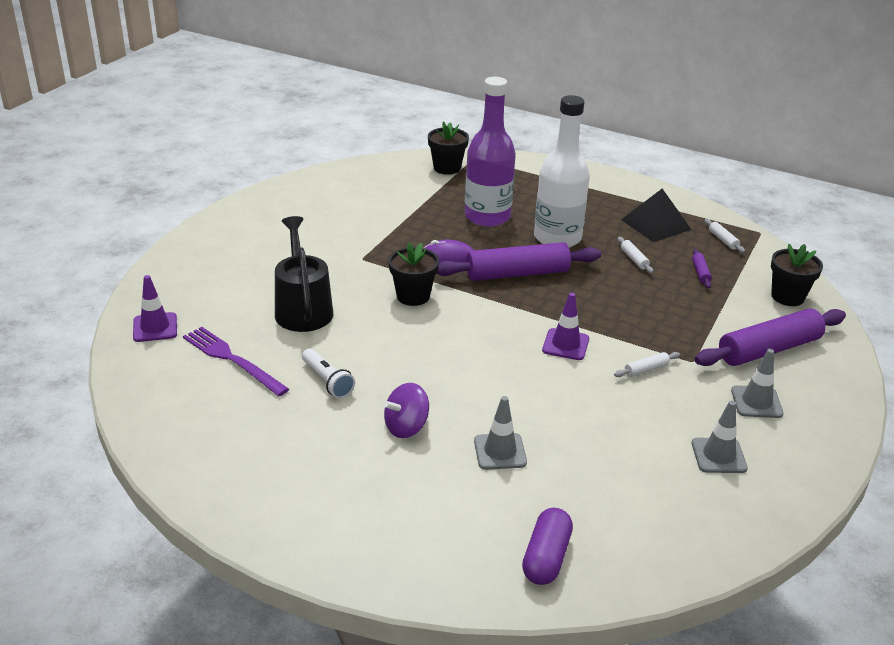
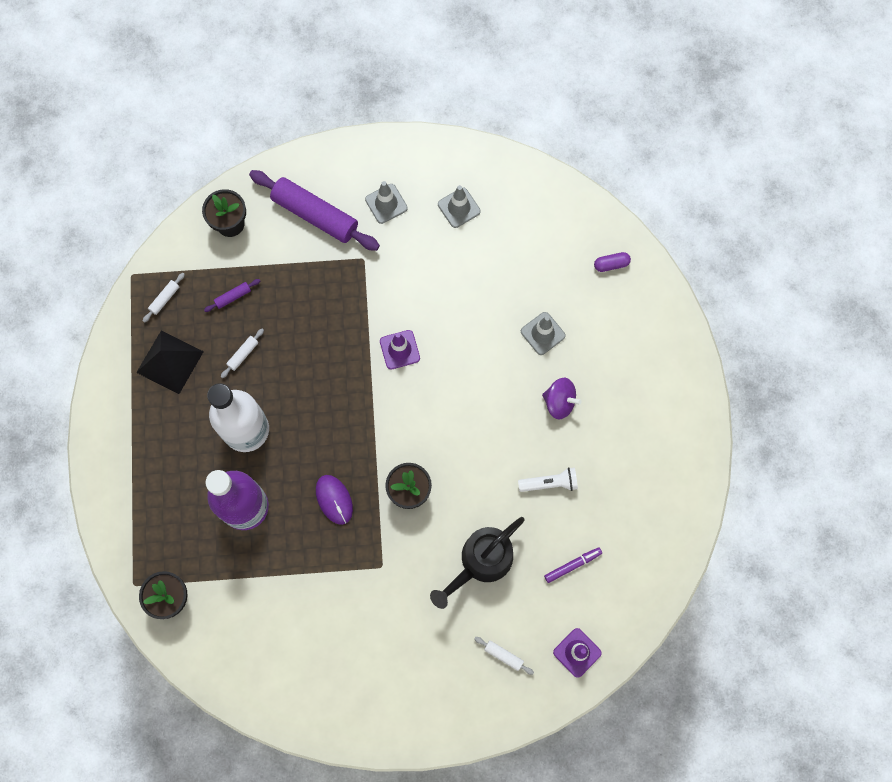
camera: 120 degrees left, 40 degrees up
(232, 360) = (572, 565): purple fork -> purple marker
(327, 381) = (549, 483): white flashlight -> white flashlight turned 60 degrees clockwise
(517, 273) = (324, 432): purple rolling pin -> none
(546, 557) = (611, 264): purple capsule -> purple capsule, size x0.64
(646, 369) = (394, 284): white rolling pin -> white rolling pin (503, 655)

